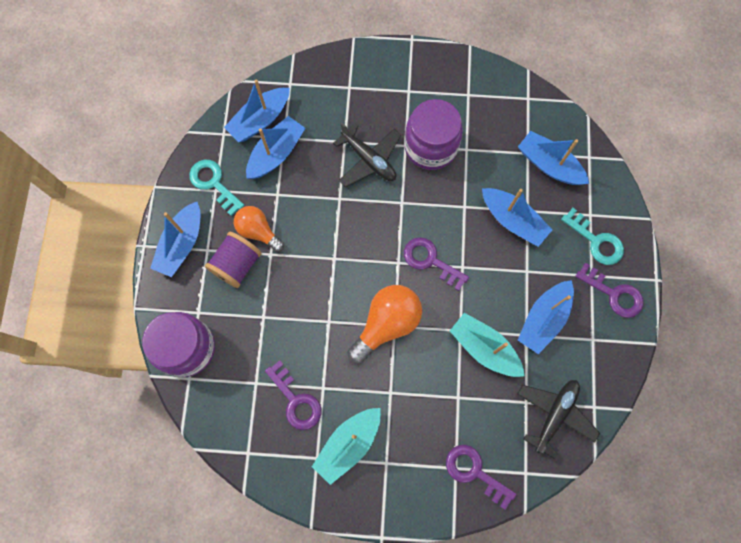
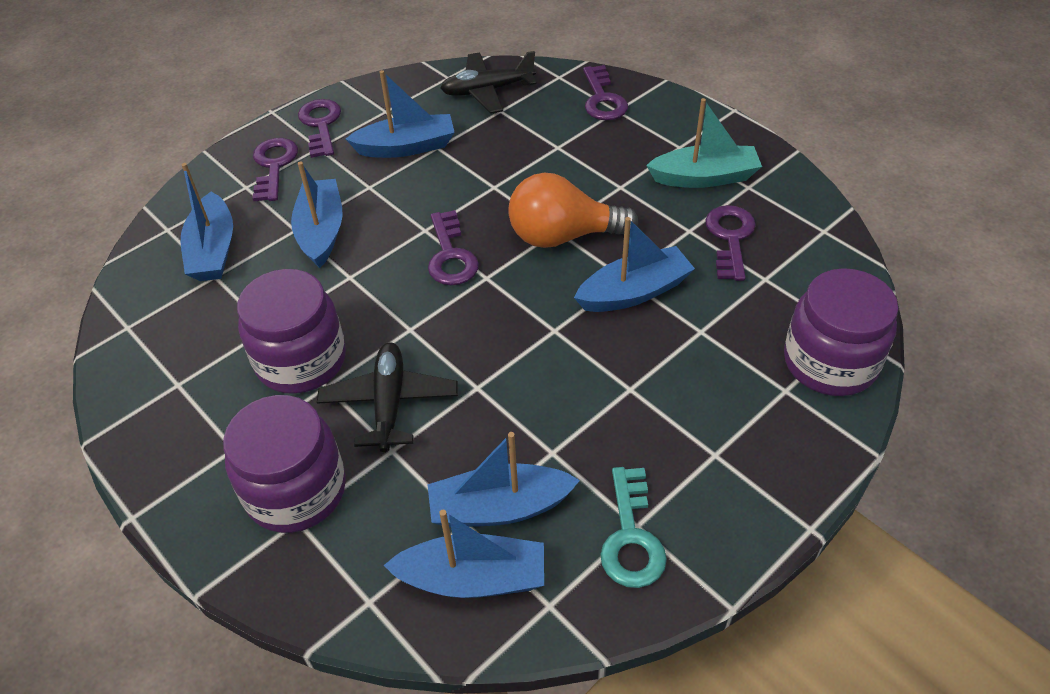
camera: 135 degrees left, 25 degrees down
(182, 244) = (748, 487): blue boat -> blue boat (634, 292)
(237, 265) = (686, 407): purple spool -> none
(258, 231) = (622, 425): orange light bulb -> none
(363, 96) = (296, 491): none -> purple jar
(484, 348) = (489, 162): turquoise boat -> none
(596, 241) = (274, 165): turquoise key -> purple key

